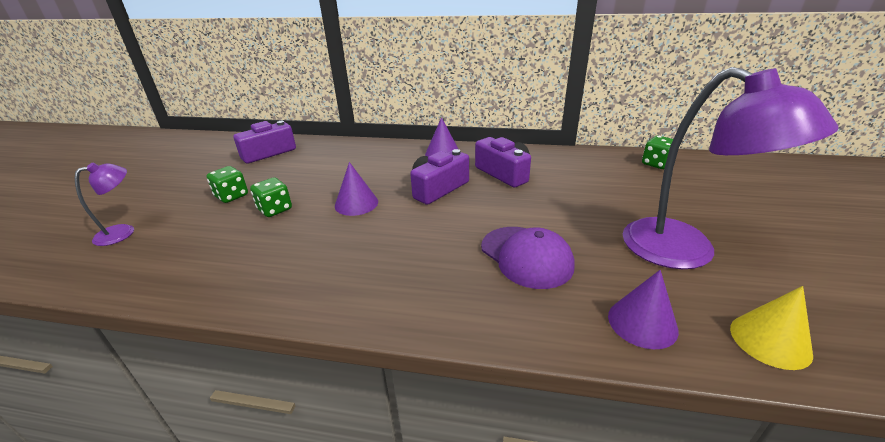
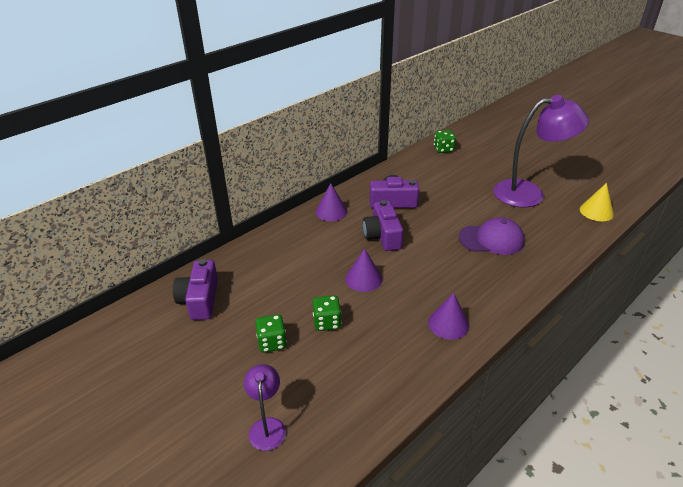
camera: 55 degrees left, 5 degrees up
(642, 323) = (566, 234): purple cone -> purple cone (448, 324)

